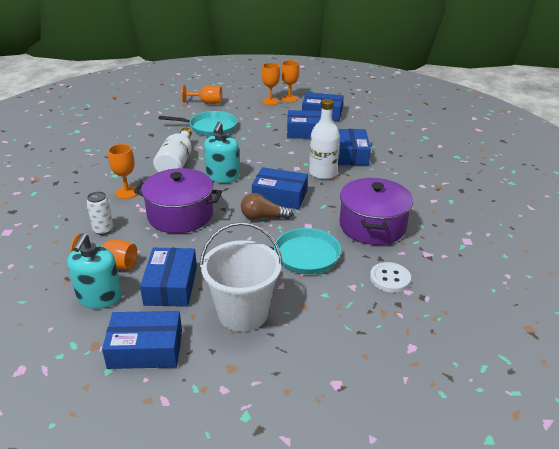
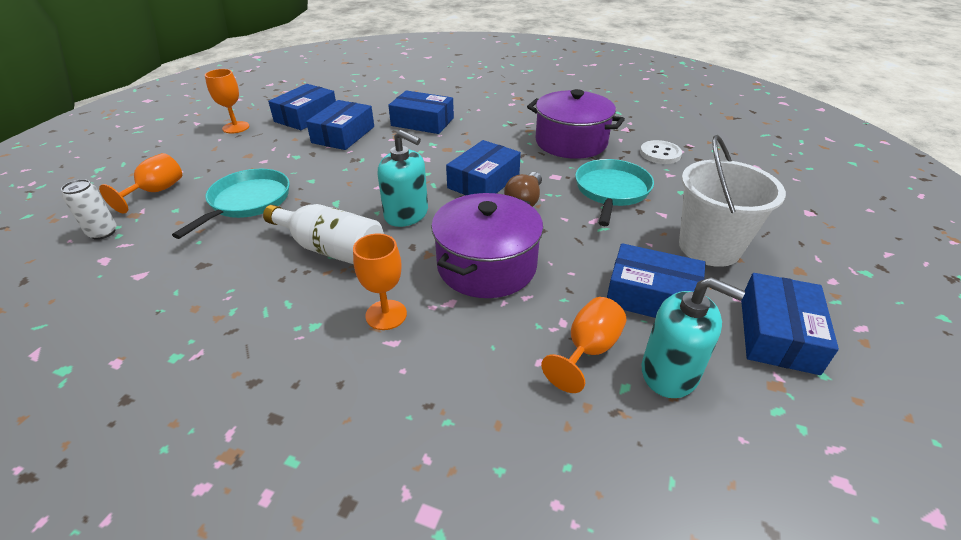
camera: 70 degrees left, 5 degrees up
(103, 230) = (489, 354): white can -> white can (103, 233)
(270, 101) = (226, 141): orange goblet -> none
(322, 173) = (450, 145): white bottle -> none

